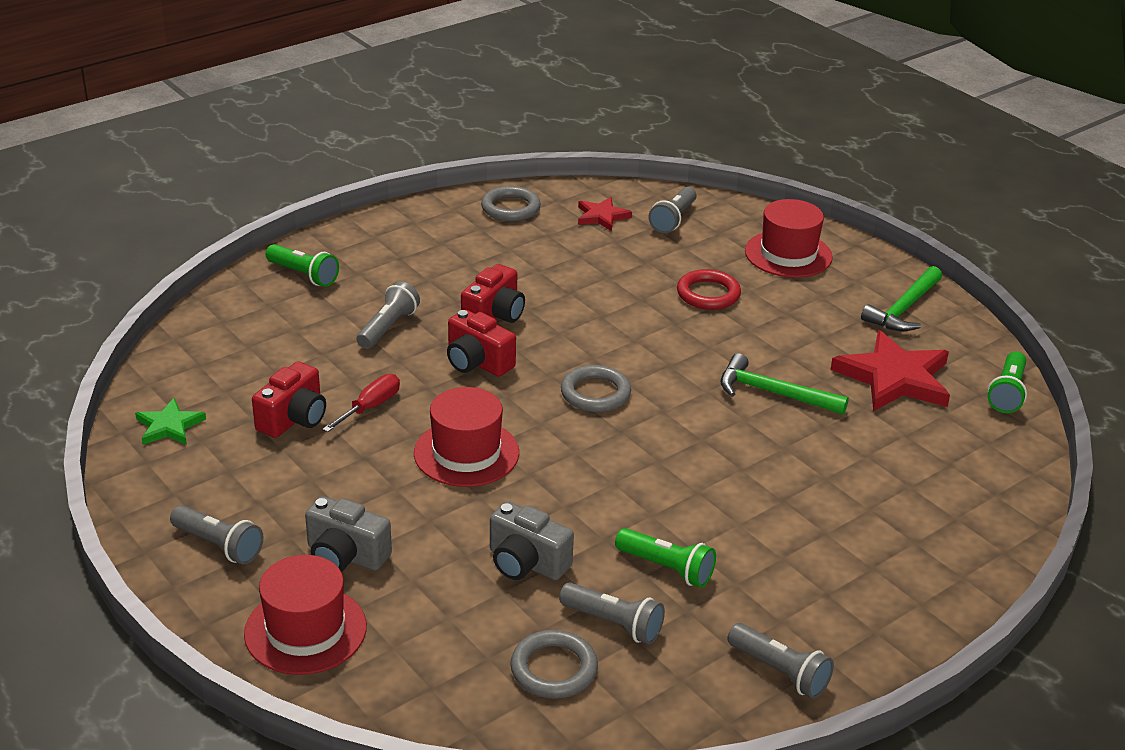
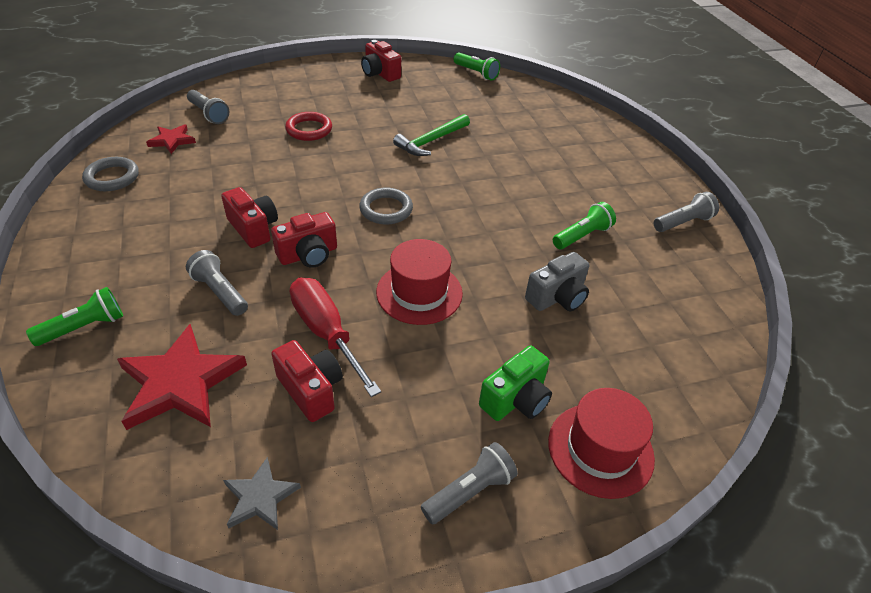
camera: 70 degrees left, 10 degrees up
(169, 426) = (260, 497): green star -> grey star
(345, 556) = (516, 399): grey camera -> green camera
(370, 407) = (326, 333): red screwdriver -> red screwdriver, size x1.68
(553, 669) = (667, 315): grey ring -> none
(613, 624) = (629, 275): grey flashlight -> none
(788, 254) = (292, 88): red hat -> none
(894, 378) = (442, 99): red star -> red star (180, 382)
(903, 309) = (380, 73): green hammer -> red camera

